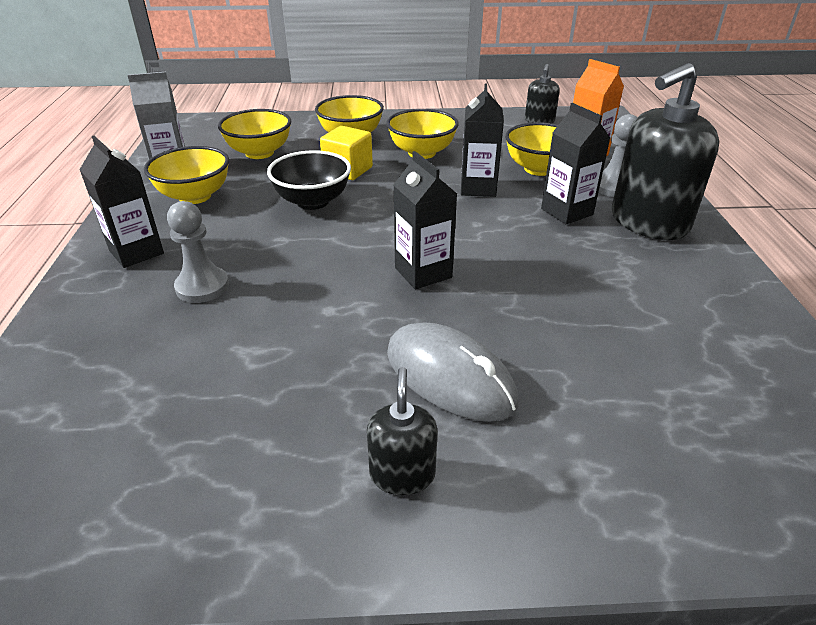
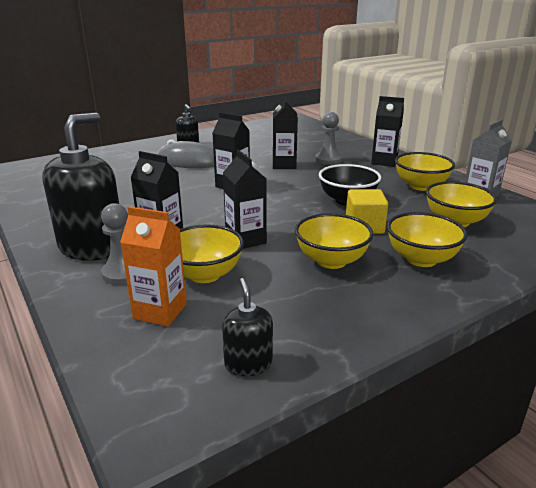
camera: 150 degrees right, 10 degrees down
(290, 298) = (284, 165): none -> black carton

